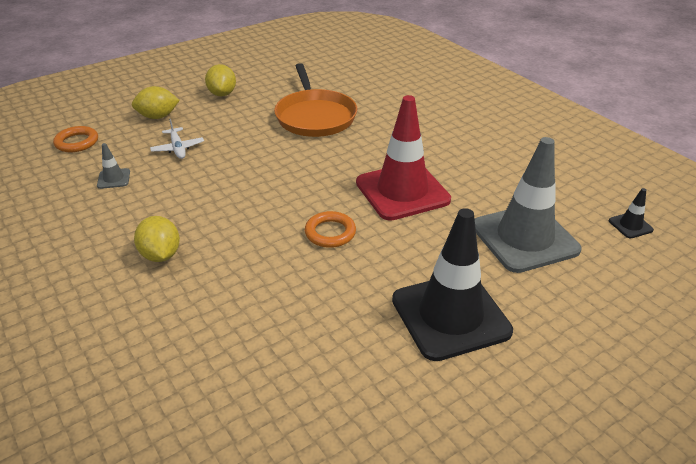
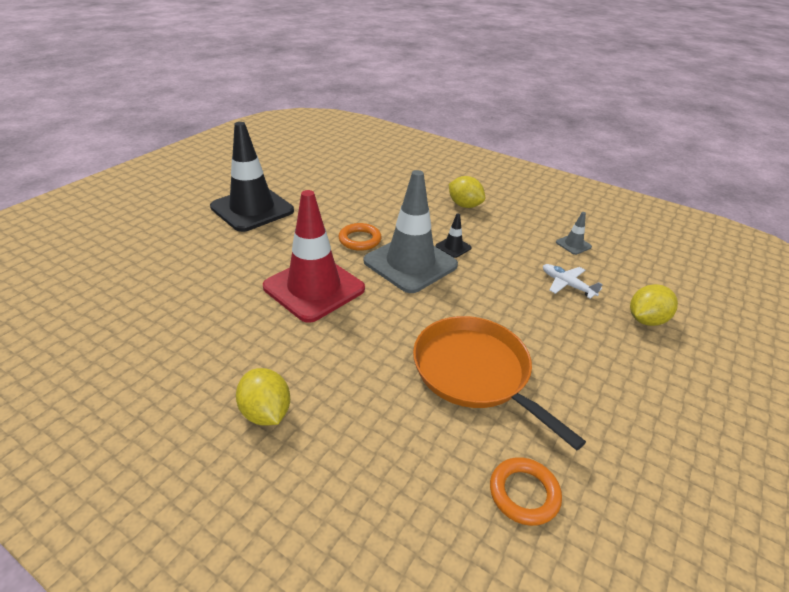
camera: 155 degrees right, 0 degrees up
(77, 142) = (661, 269): orange ring -> orange ring (524, 493)
(222, 94) = (635, 383): yellow lemon -> yellow lemon (266, 412)
(524, 238) = (190, 268): grey traffic cone -> grey traffic cone (410, 263)
(630, 225) = (75, 301): black traffic cone -> black traffic cone (453, 247)

